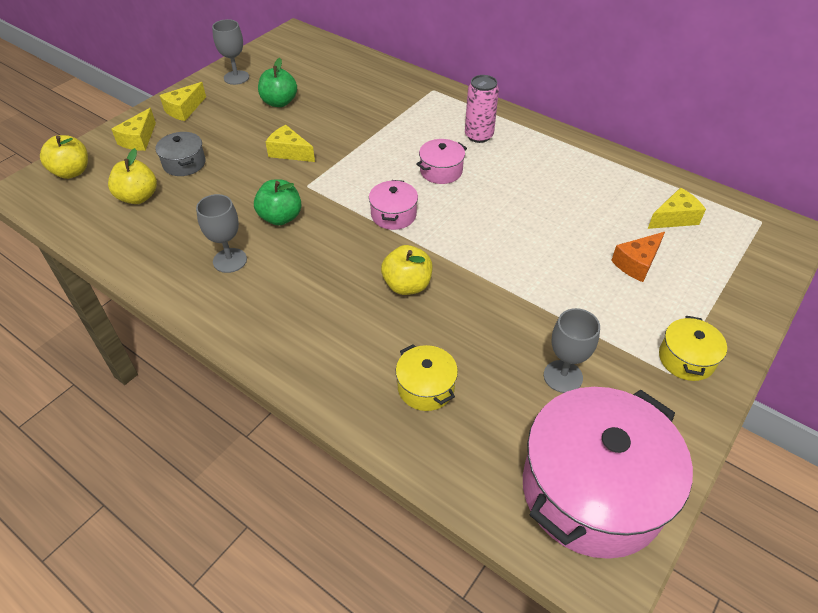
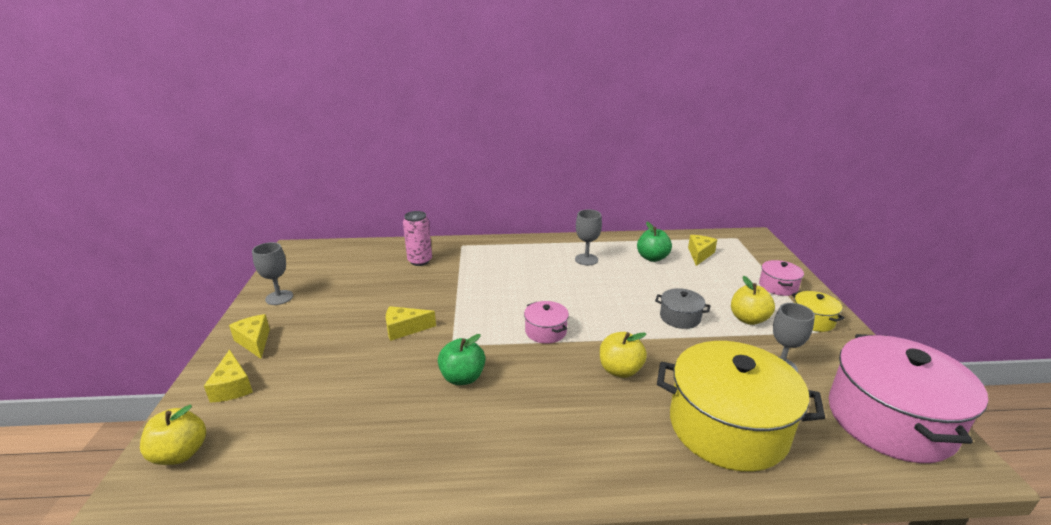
camera: 40 degrees left, 20 degrees down
(138, 197) = (297, 434): yellow apple -> yellow apple (748, 319)
(184, 109) = (254, 342): yellow cheese -> yellow cheese turned 150 degrees clockwise
(184, 163) = (312, 383): grey pot -> grey pot (680, 317)
(230, 260) = (463, 433): grey goblet -> grey goblet (586, 259)
(279, 102) = (347, 299): green apple -> green apple (652, 258)
(426, 387) = (728, 427): yellow pot -> yellow pot, size x2.20
(441, 171) = (538, 290): pink pot -> pink pot (778, 286)
(479, 136) = (531, 259): pink can -> pink can (420, 261)
(637, 263) = (718, 286): orange cheese -> none

